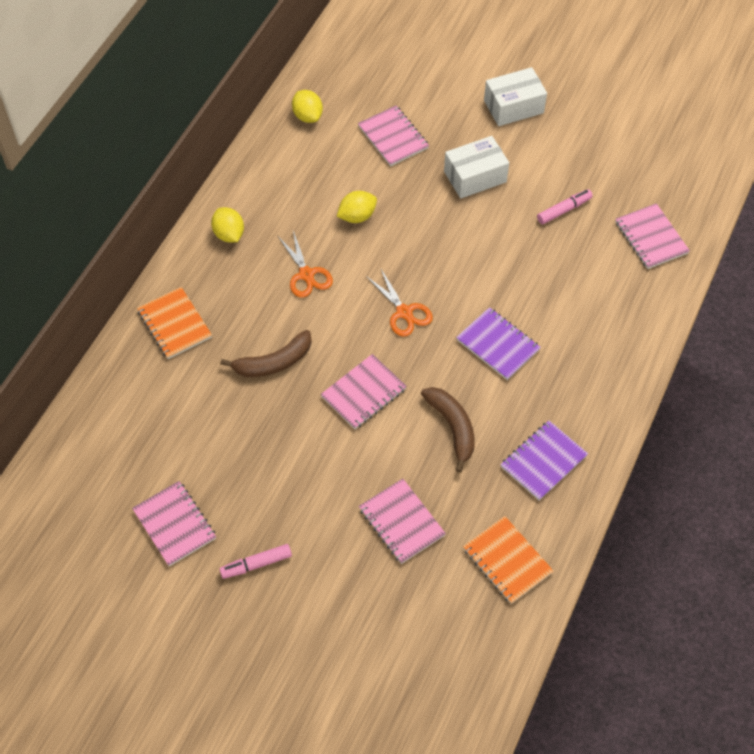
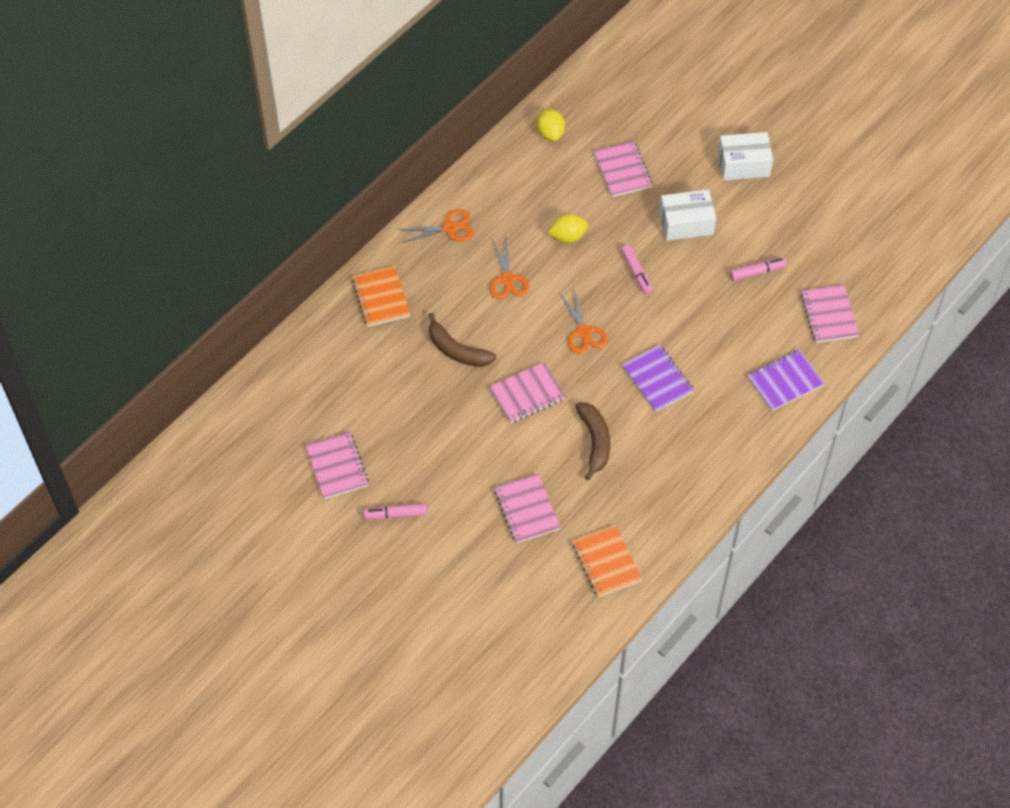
camera: 15 degrees right, 0 degrees up
(229, 234) = (449, 228): yellow lemon -> orange scissors
(273, 362) = (457, 350): brown banana -> brown banana turned 45 degrees clockwise
(440, 238) = (636, 273): none -> pink marker
(543, 461) = (664, 488): purple notebook -> purple notebook (785, 381)

